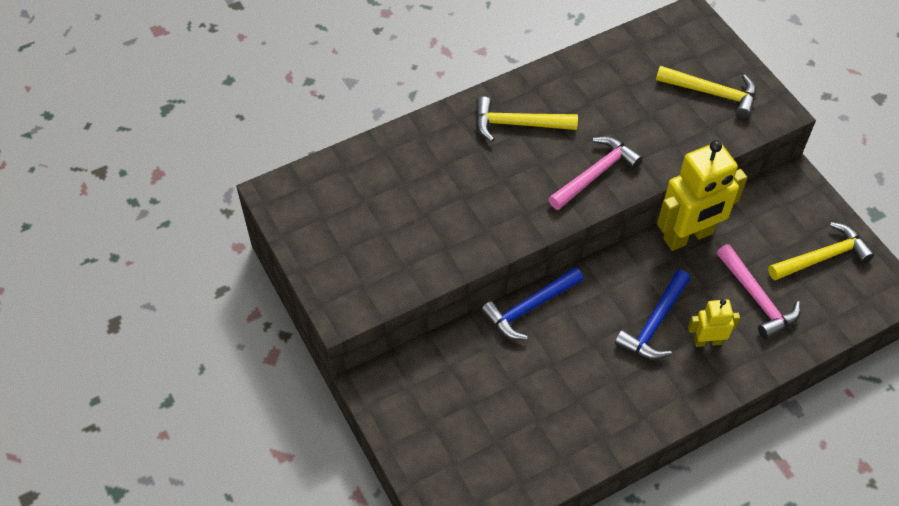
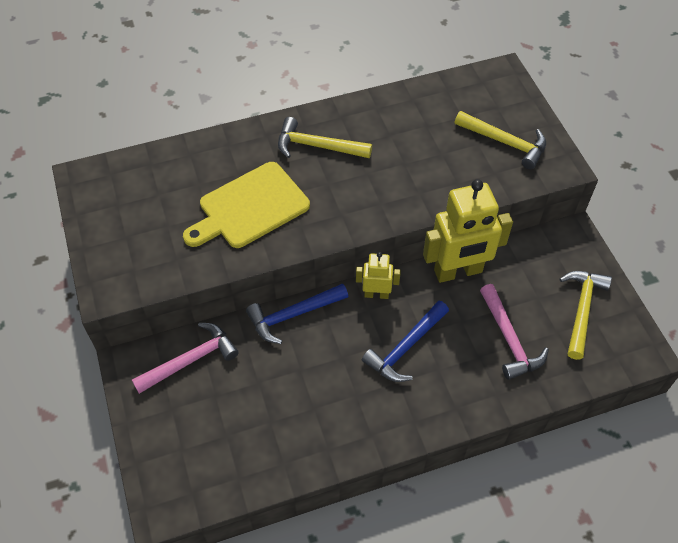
camera: 10 degrees right, 0 degrees up
(466, 200) = (250, 207): none -> yellow cutting board
(595, 174) = (376, 200): pink hammer -> pink hammer (191, 360)
(707, 341) = (451, 372): yellow robot -> yellow robot (376, 294)
(822, 257) = (581, 309): yellow hammer -> yellow hammer turned 60 degrees counterclockwise

